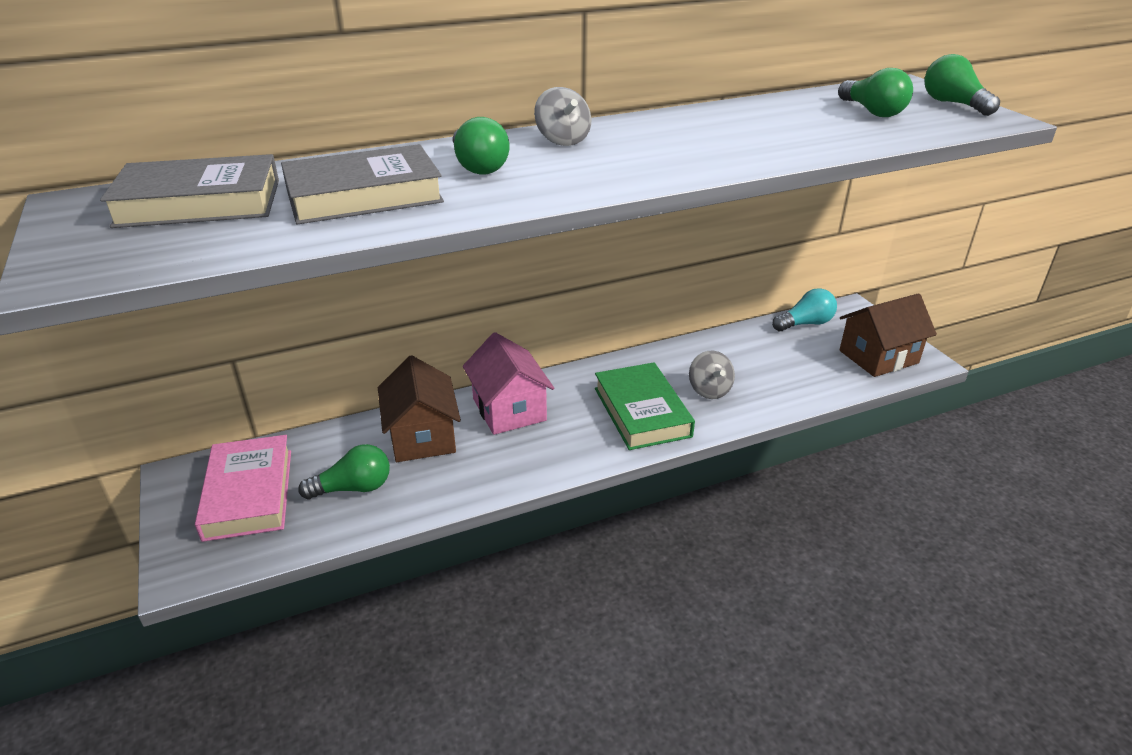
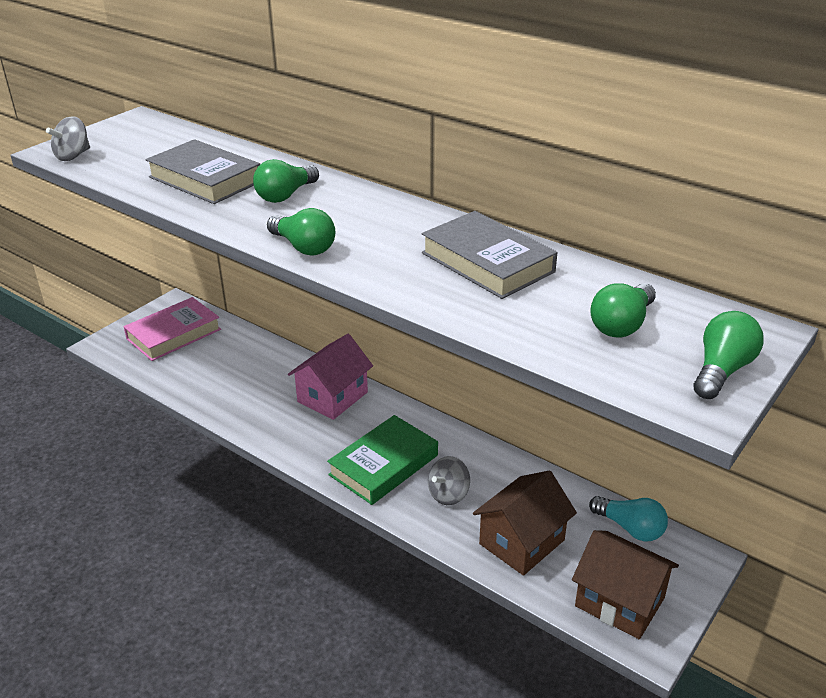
camera: 60 degrees right, 0 degrees up
(199, 203) = (159, 144): grey book -> grey book (487, 262)
(353, 488) = (203, 369): green light bulb -> green light bulb (303, 247)
(422, 436) = (272, 372): brown house -> brown house (521, 542)
(562, 140) = (368, 207): grey spinning top -> grey spinning top (73, 156)

